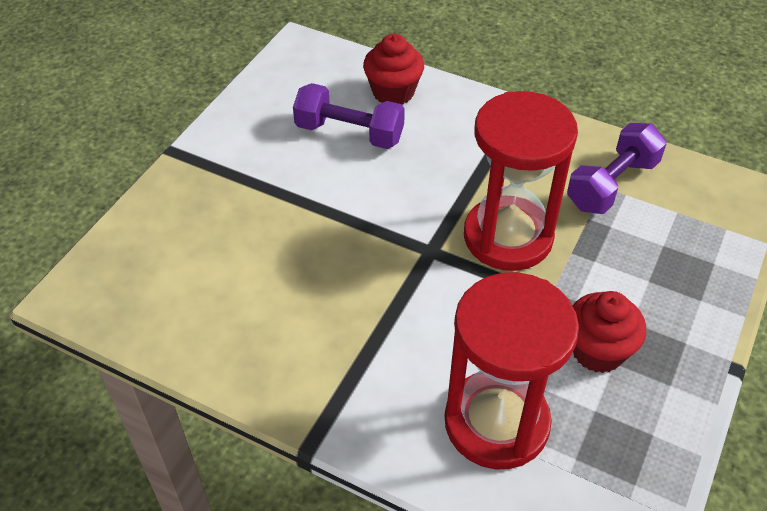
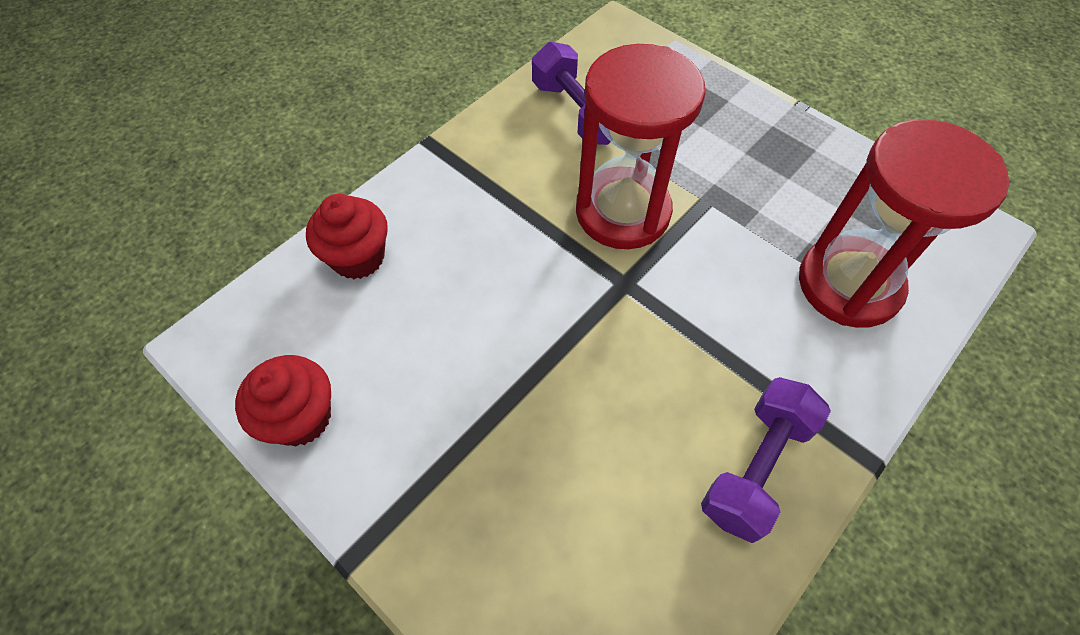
camera: 75 degrees left, 10 degrees up
(349, 133) = (411, 320): purple dumbbell -> purple dumbbell (756, 467)
(597, 350) = (774, 186): red cupcake -> red cupcake (301, 417)

